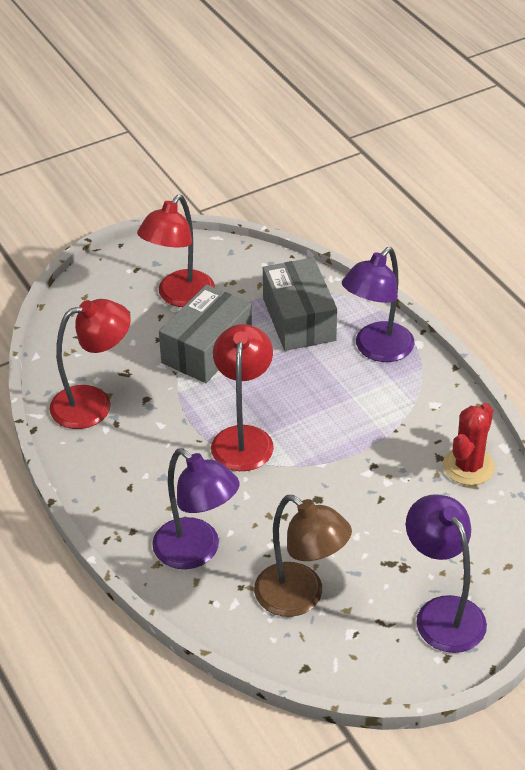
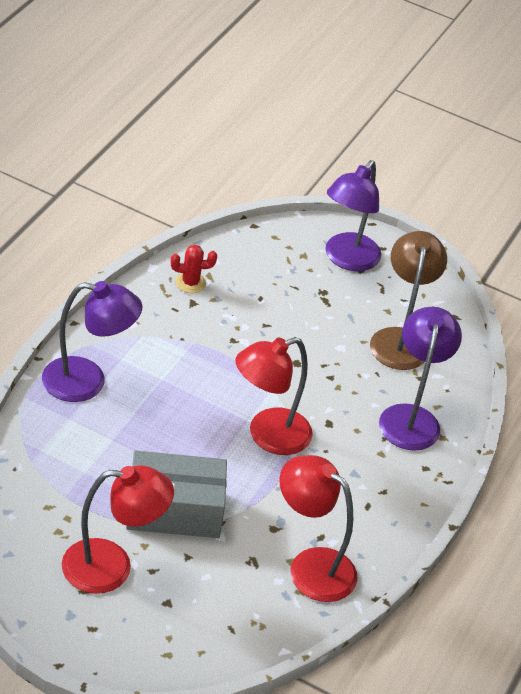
camera: 130 degrees left, 0 degrees up
(299, 319) = (82, 454): grey box -> none
(468, 466) = (190, 283): red cactus -> red cactus, size x0.65

